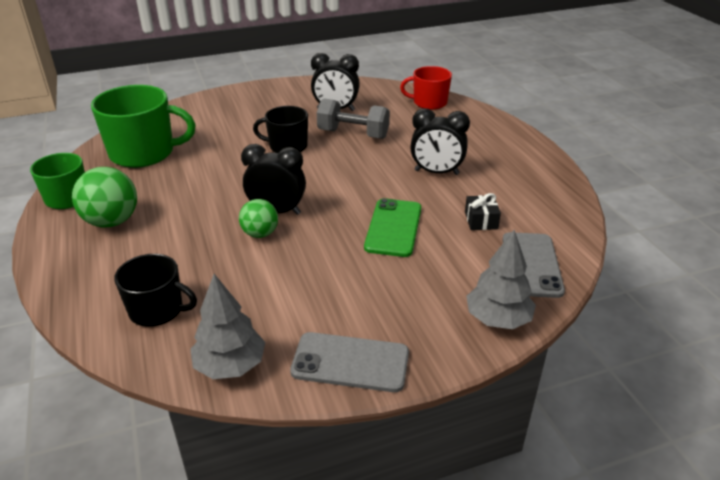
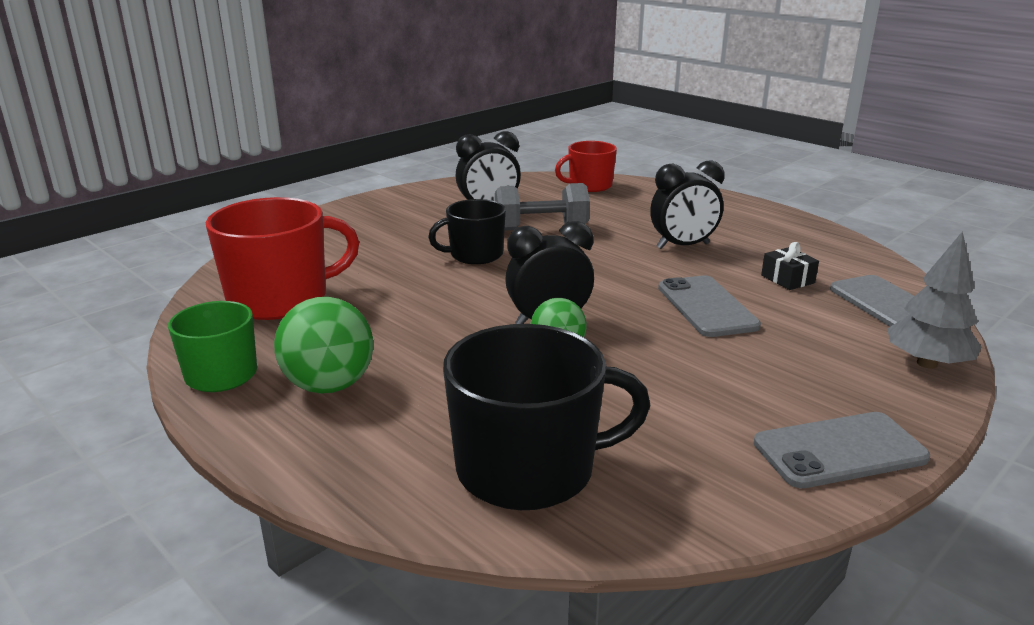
camera: 25 degrees left, 10 degrees down
(144, 153) = (280, 299): green mug -> red mug
(157, 310) = (528, 469): black mug -> black mug, size x1.64
(230, 366) = (707, 501): grey tree -> none
(393, 228) = (707, 307): green phone -> grey phone

